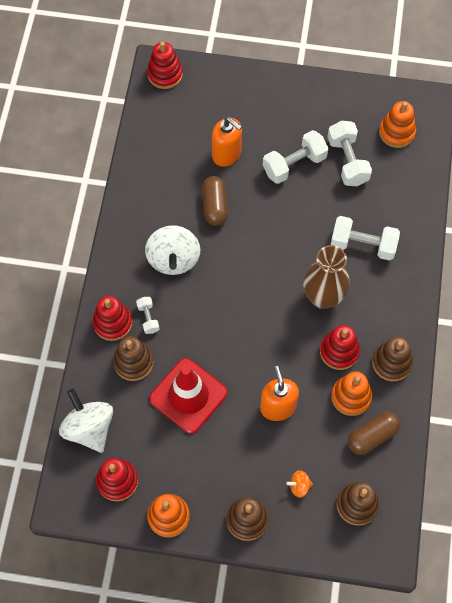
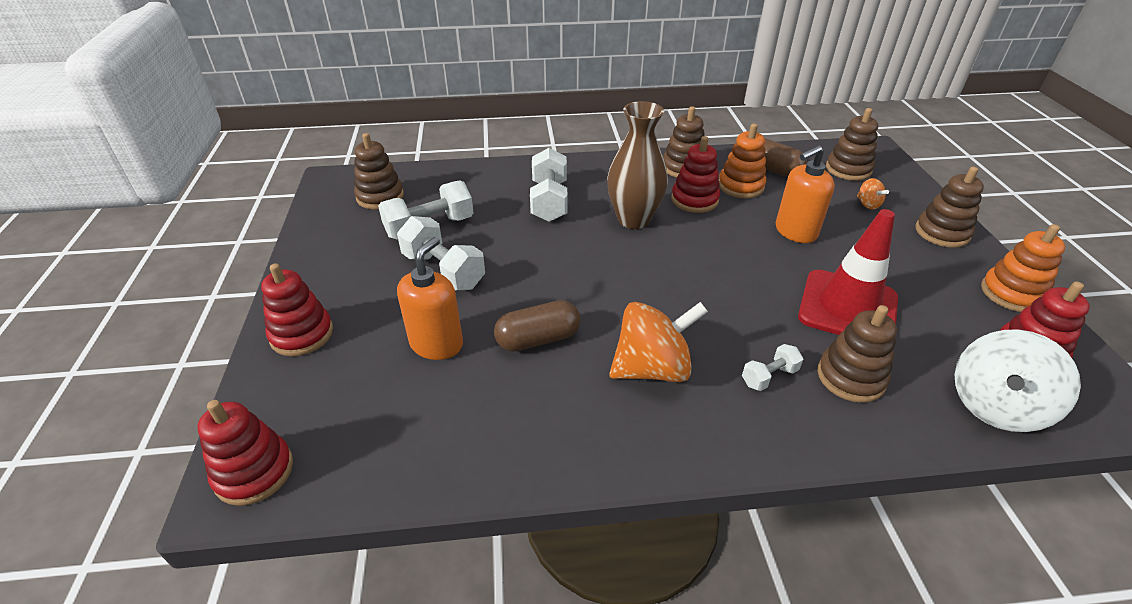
camera: 105 degrees left, 25 degrees down
(112, 323) = (808, 421): red stacking toy -> red stacking toy (302, 334)
(173, 259) = (652, 368): white spinning top -> orange spinning top
(396, 132) = (380, 197): orange stacking toy -> brown stacking toy

